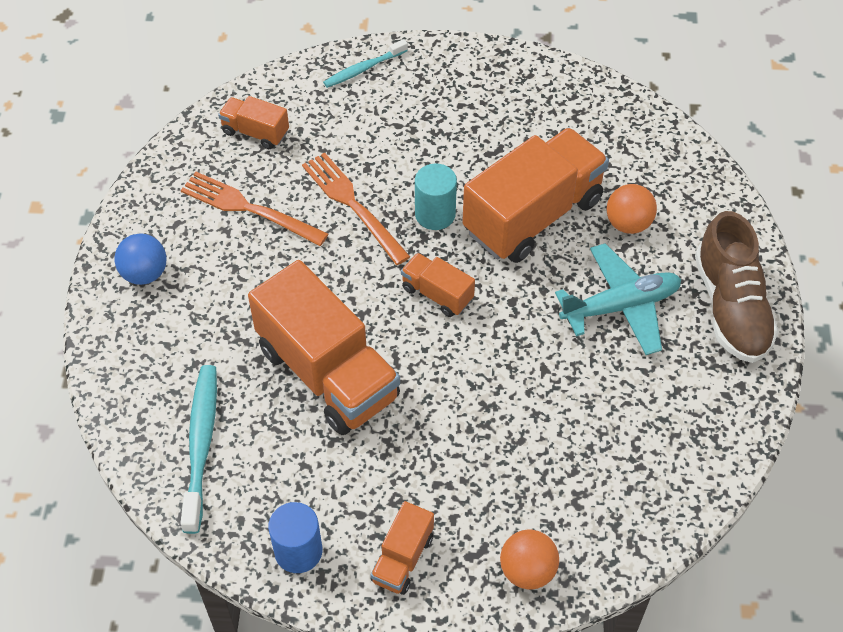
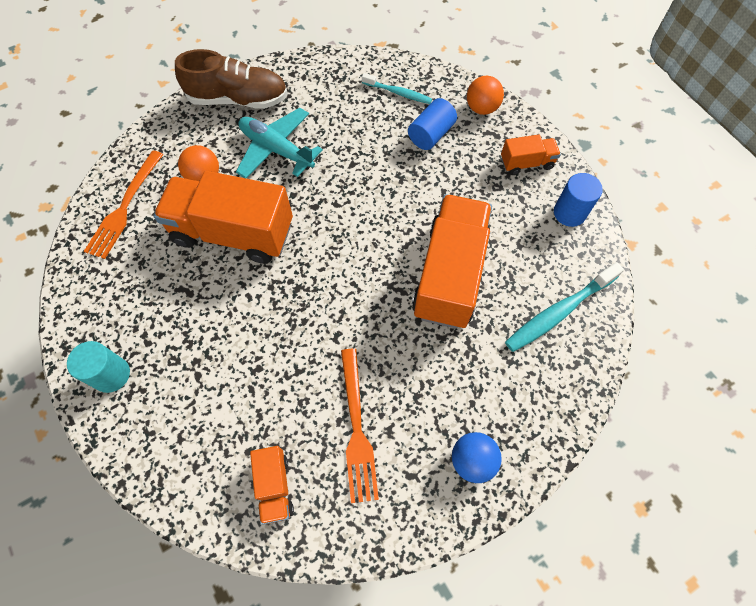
camera: 125 degrees left, 10 degrees up
(352, 204) = (301, 354): orange fork -> orange fork (124, 208)
(364, 69) = (145, 447): turquoise toothbrush -> turquoise toothbrush (398, 93)
(435, 214) = (272, 293): turquoise cylinder -> turquoise cylinder (111, 374)
(437, 294) = (340, 250): orange truck -> none
(527, 479) = (431, 134): none -> blue cylinder
(731, 307) = (238, 99): brown shoe -> brown shoe turned 45 degrees clockwise

